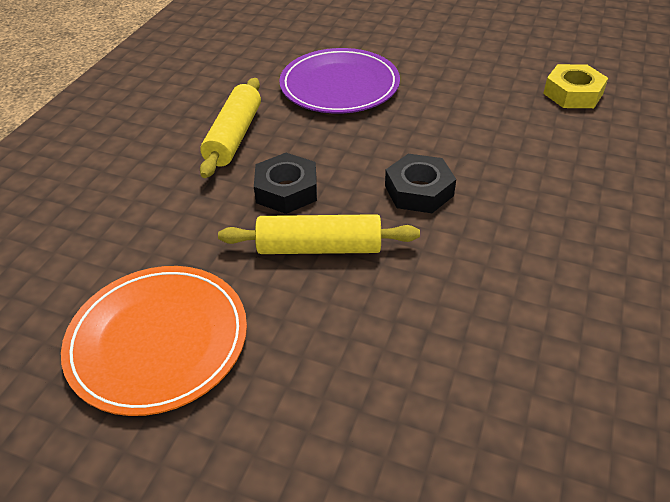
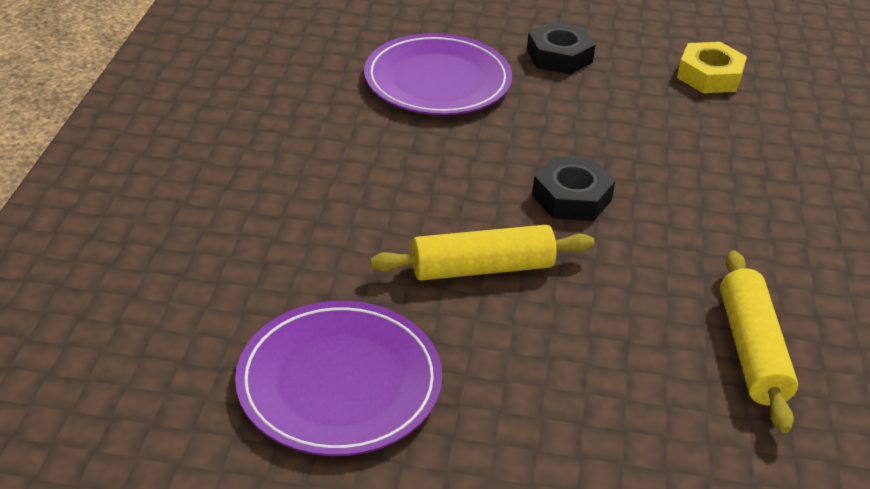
camera: 15 degrees left, 5 degrees down
(158, 341) = (339, 382): orange plate -> purple plate
(234, 136) = (332, 150): yellow rolling pin -> yellow rolling pin (751, 350)
(286, 190) = (420, 208): black nut -> black nut (559, 56)

